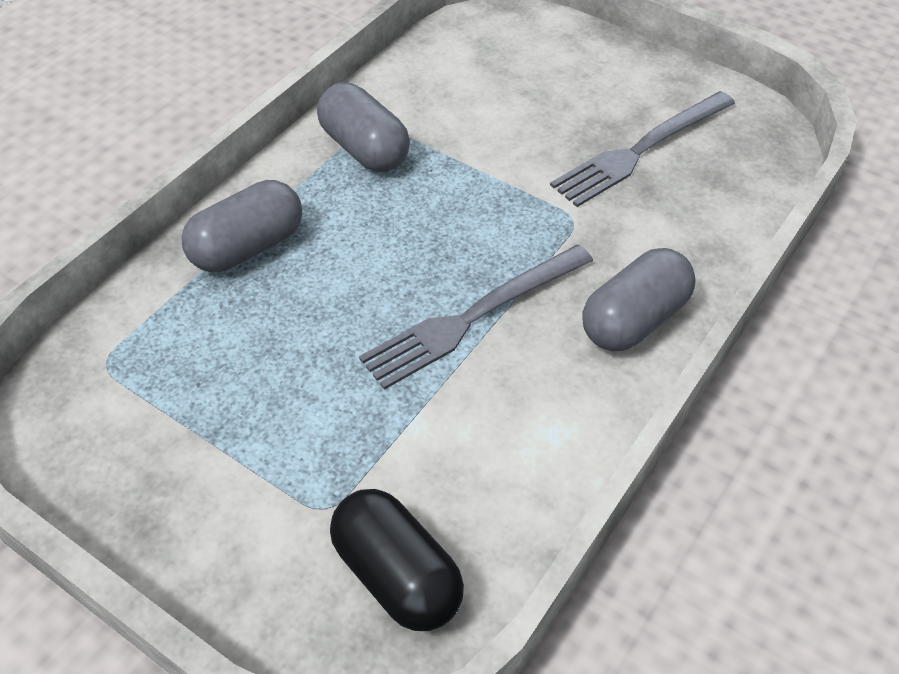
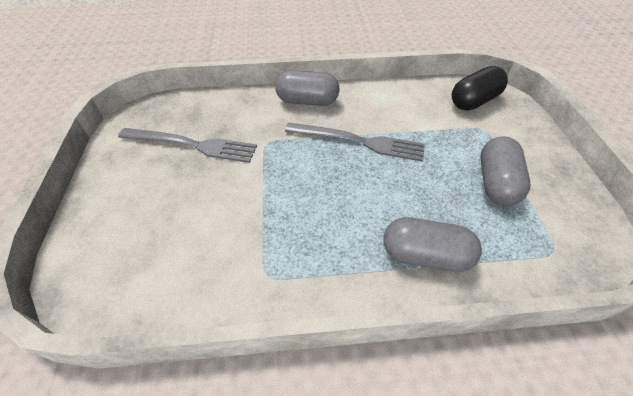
camera: 130 degrees left, 0 degrees up
(364, 148) = (294, 262): grey capsule -> grey capsule (495, 182)
(397, 575) = (473, 101): black capsule -> black capsule turned 45 degrees clockwise

